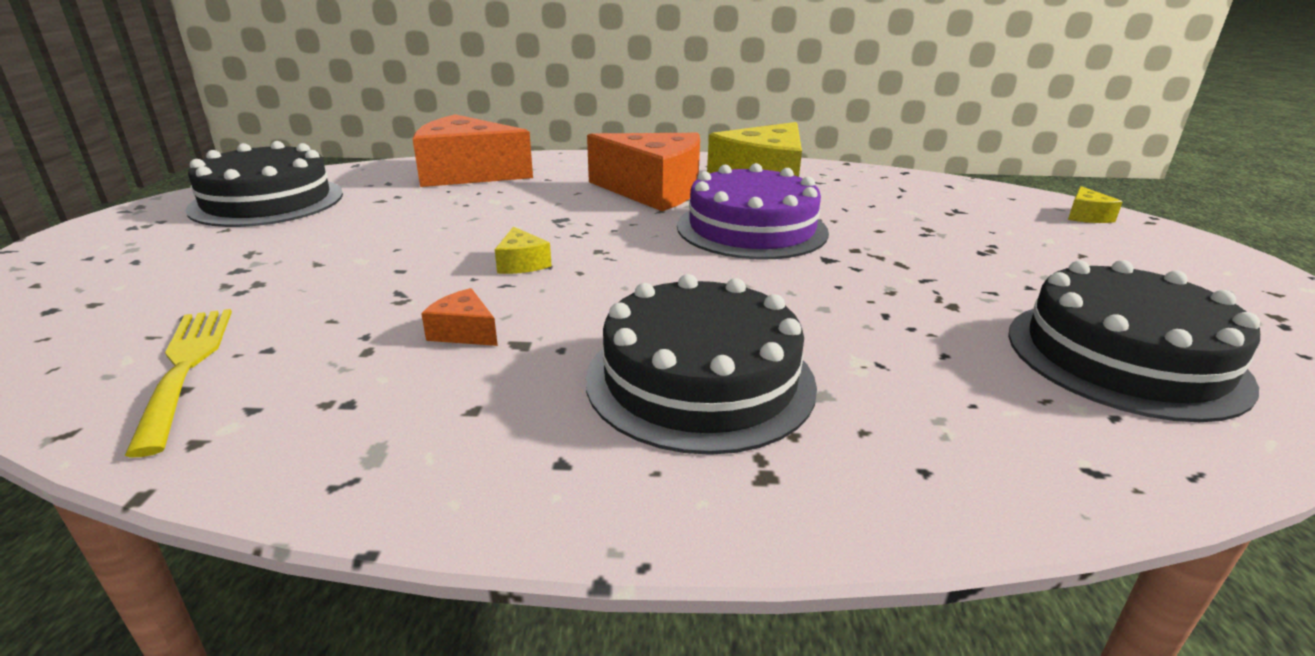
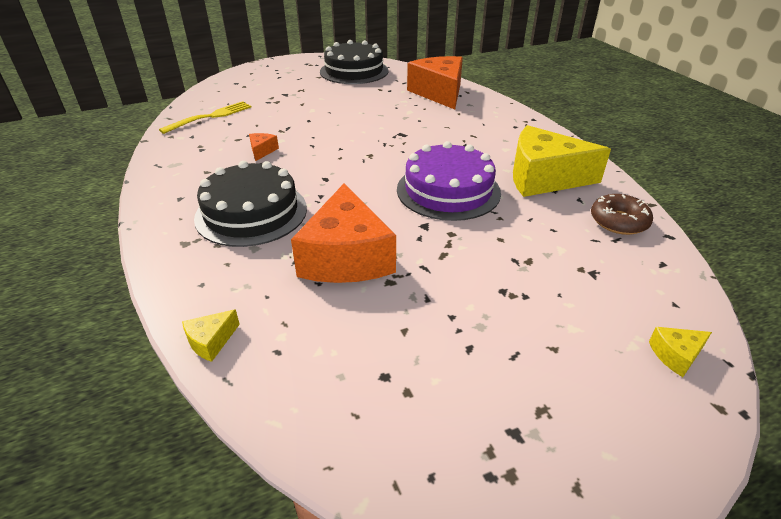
camera: 65 degrees right, 10 degrees up
(521, 263) = (337, 142): yellow cheese -> yellow cheese (211, 341)
(653, 191) = (477, 146): orange cheese -> orange cheese (346, 257)
(871, 180) = (618, 221): none -> brown donut
(1124, 357) = (360, 361): black cake -> none

